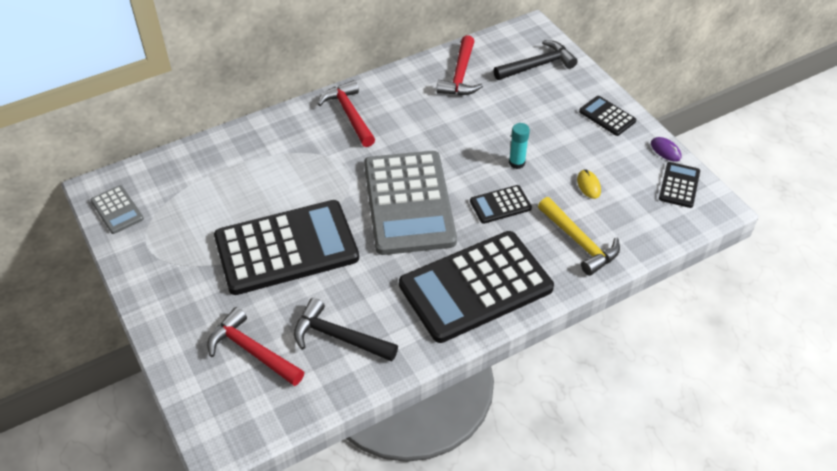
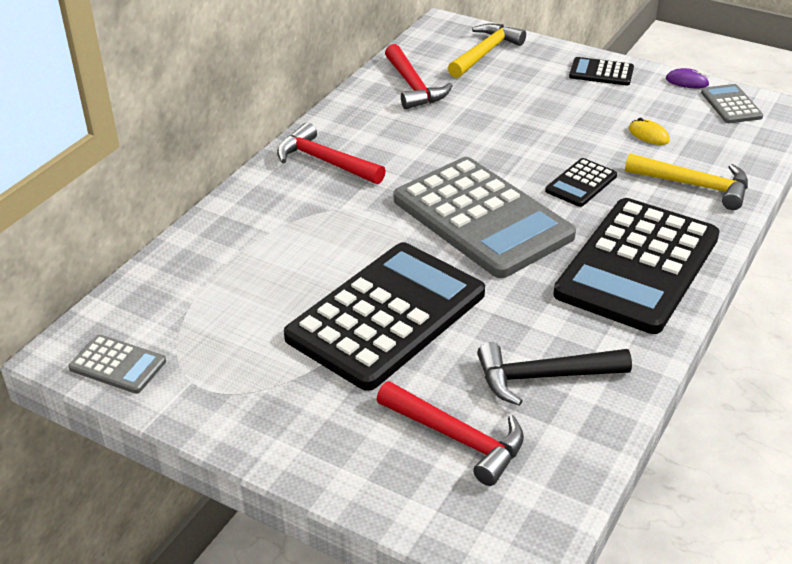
camera: 30 degrees left, 10 degrees down
(252, 351) = (457, 438): red hammer -> red hammer turned 150 degrees counterclockwise
(517, 163) = (557, 141): turquoise glue stick -> none
(537, 65) = (485, 53): black hammer -> yellow hammer
(679, 185) = (731, 105): black calculator -> grey calculator

